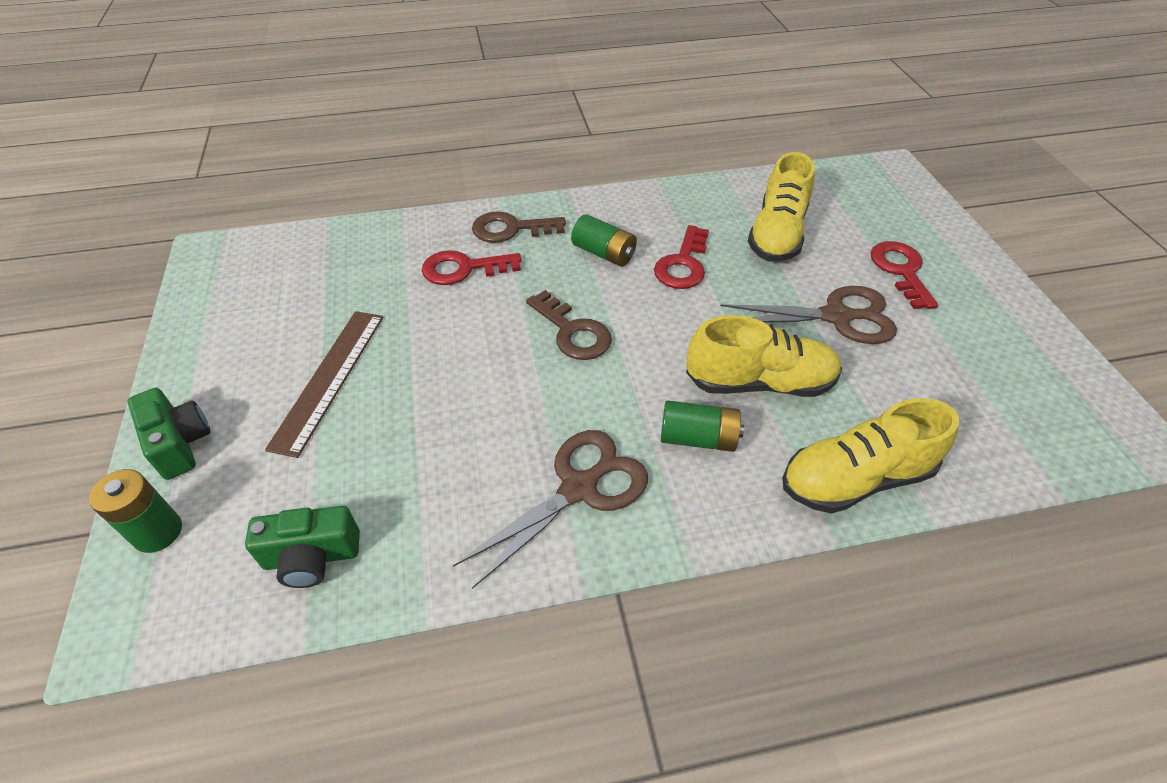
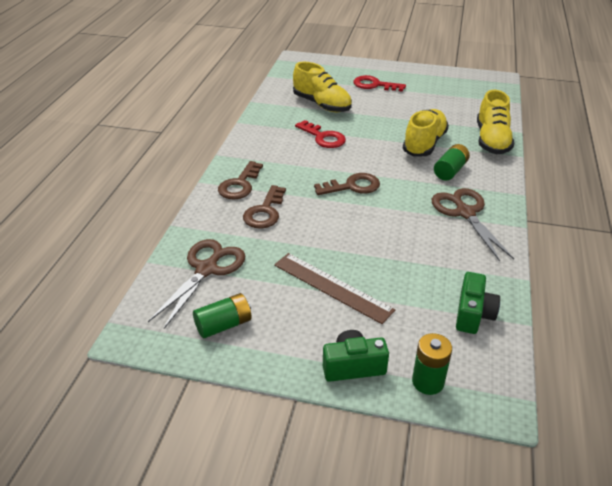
camera: 65 degrees left, 10 degrees down
(463, 269) = (265, 212): red key -> brown key
(604, 253) = (293, 159): green battery -> green battery (223, 325)
(836, 317) = (394, 111): brown scissors -> brown scissors (207, 269)

